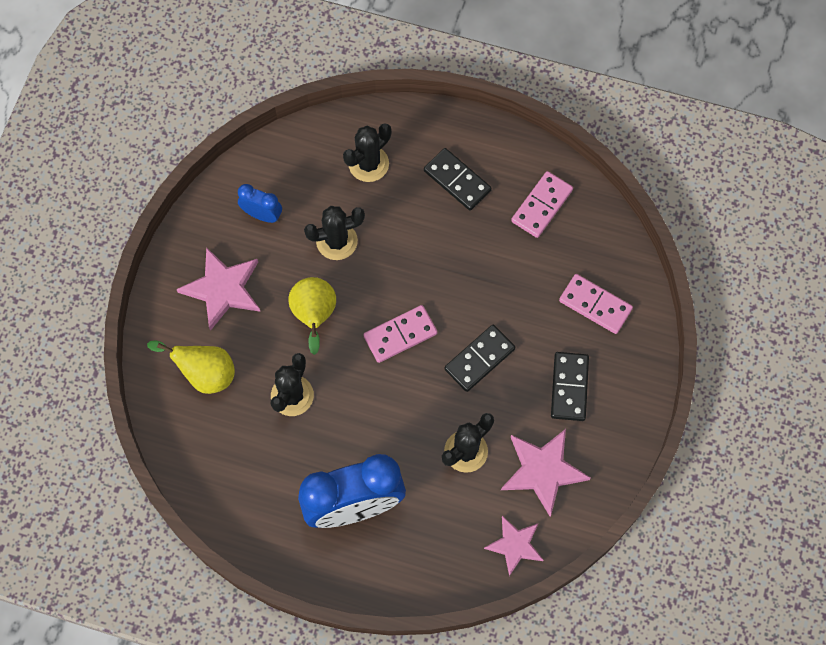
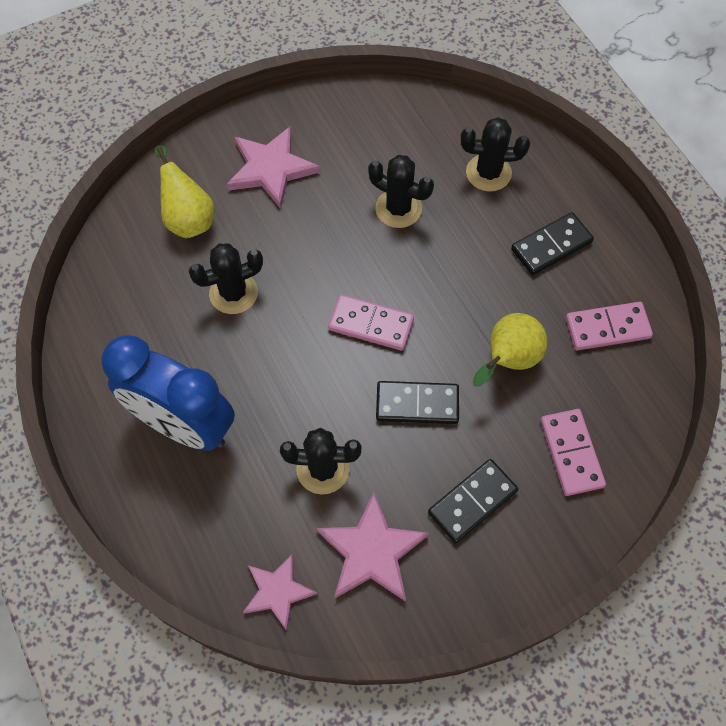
camera: 45 degrees right, 5 degrees down
(262, 215) = (361, 141): blue clock -> none
(314, 316) = (318, 249): yellow pear -> yellow pear (508, 360)
(457, 180) = (551, 246): black domino -> black domino turned 60 degrees clockwise

